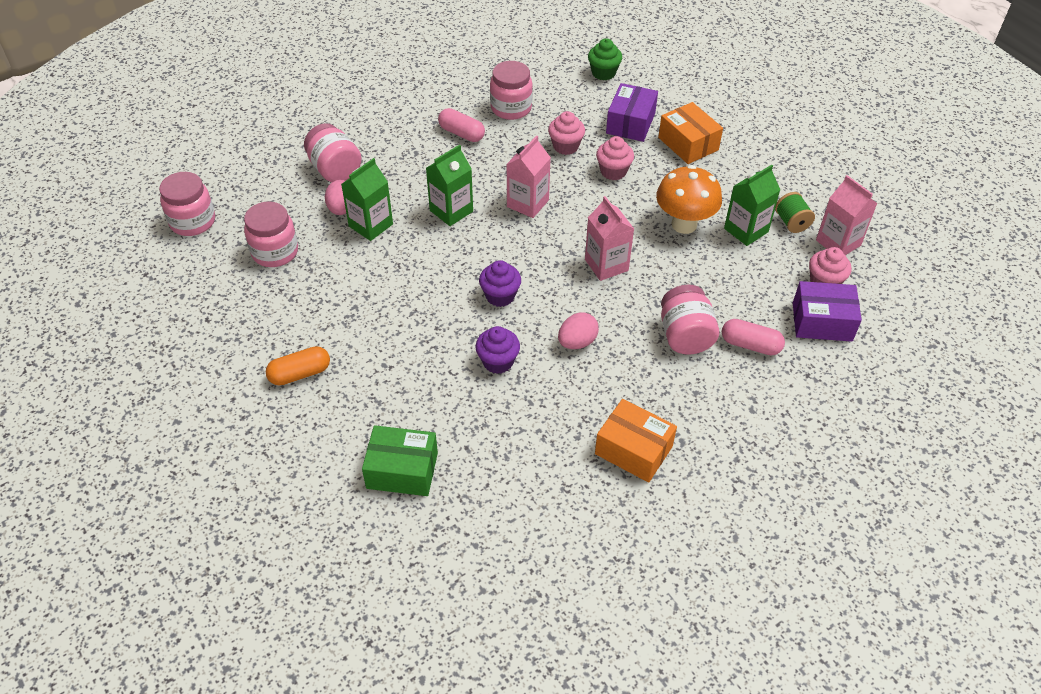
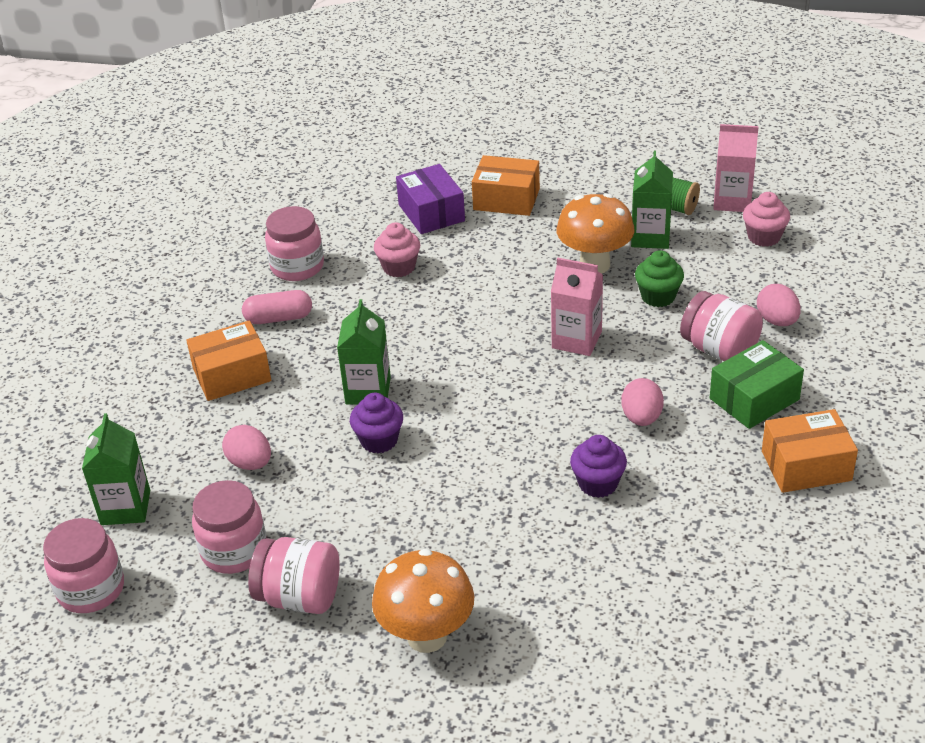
camera: 40 degrees left, 10 degrees down
(300, 373) = (427, 636): orange capsule -> orange mushroom
(335, 170) = (188, 433): pink jar -> pink jar (299, 597)
(371, 225) = (303, 457): green carton -> green carton (125, 507)
(396, 151) = (232, 375): none -> orange box
(402, 470) = (646, 637): green box -> green box (754, 399)
(500, 296) = (520, 429): purple cupcake -> purple cupcake (379, 440)
(527, 203) = (433, 336): pink carton -> none
(603, 73) = (345, 186): green cupcake -> green cupcake (658, 296)
(613, 171) = (473, 261): pink cupcake -> none
(750, 345) = (777, 321): pink capsule -> pink egg
(822, 322) = (803, 267): purple box -> none

